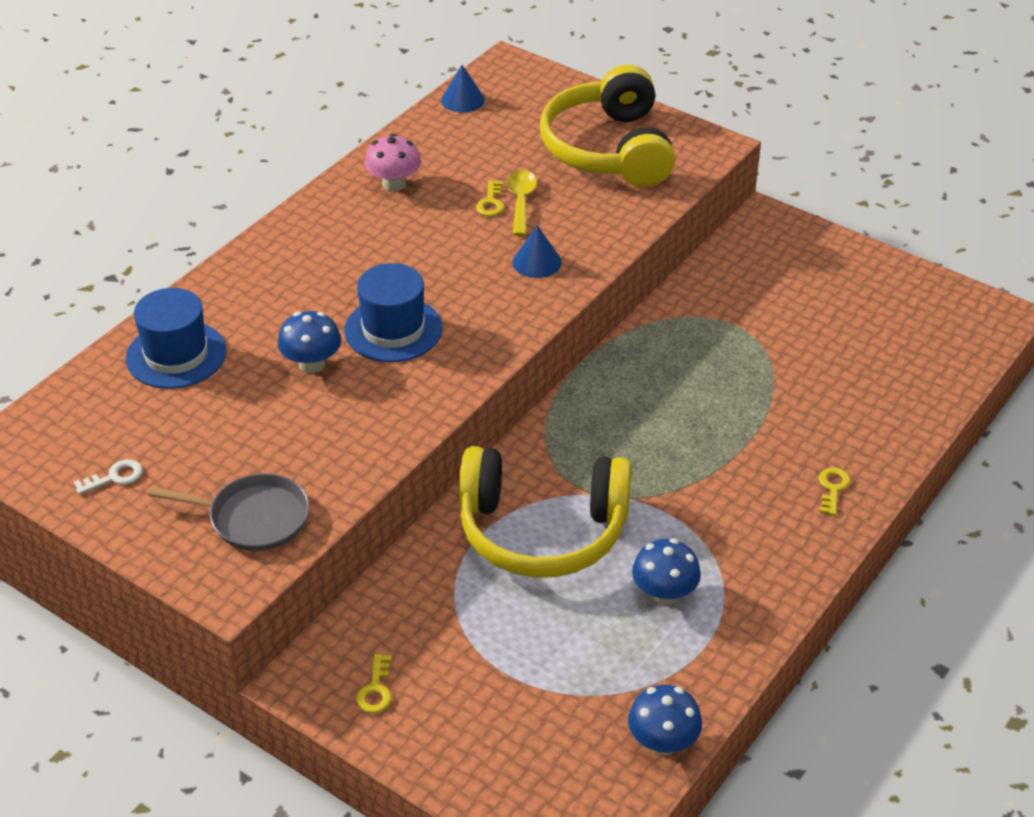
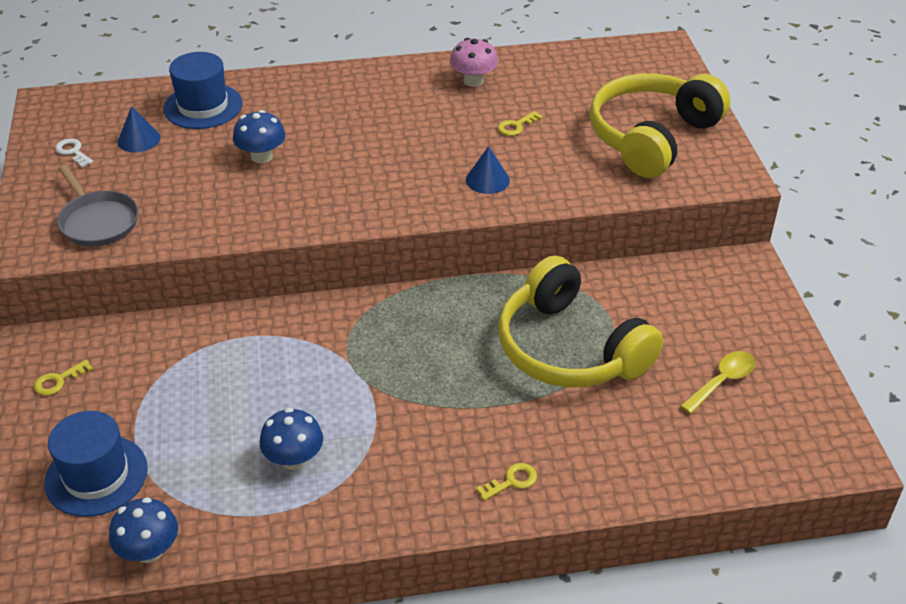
camera: 45 degrees right, 0 degrees up
(115, 477) = (73, 152): white key -> white key turned 150 degrees counterclockwise
(393, 329) = (336, 166): blue hat -> blue hat (96, 475)
(462, 100) = (598, 53): blue cone -> blue cone (139, 139)
(521, 201) = (537, 136): yellow spoon -> yellow spoon (722, 381)
(542, 531) = (284, 361): yellow headphones -> yellow headphones (569, 349)

